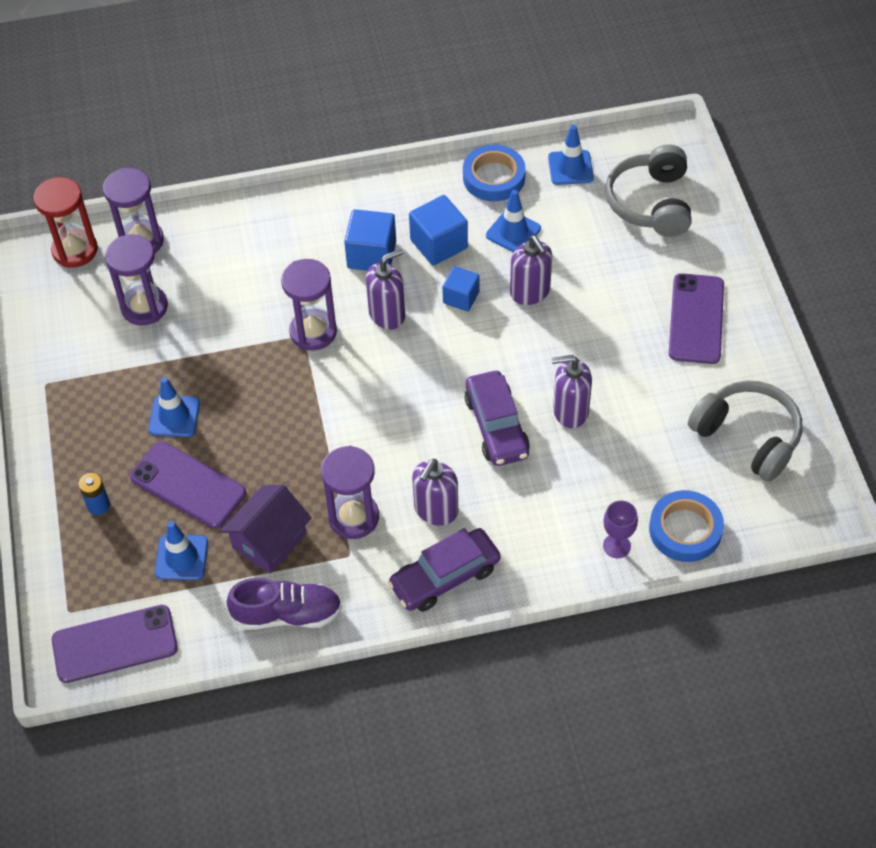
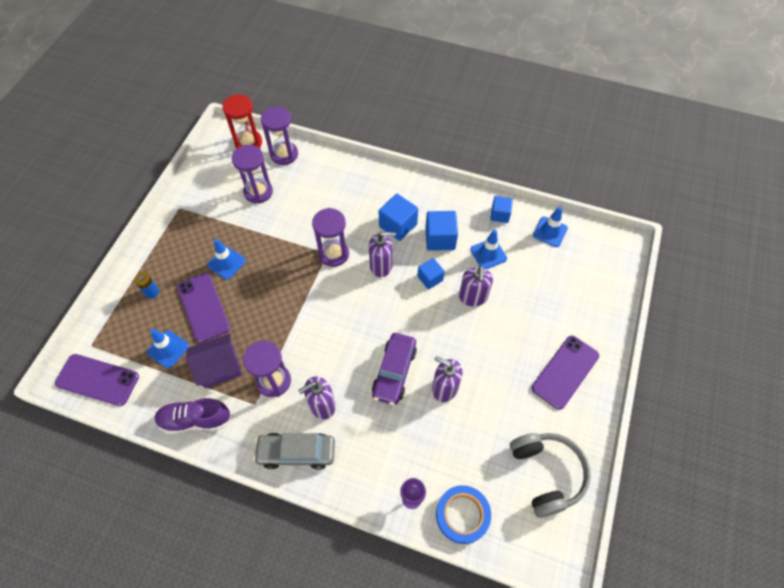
camera: 30 degrees right, 5 degrees up
(287, 614) = (195, 420): purple shoe -> purple shoe turned 150 degrees clockwise
(445, 577) = (296, 452): purple car -> grey car
(494, 177) = (499, 215): blue tape -> blue cube
(650, 203) = (585, 279): grey headphones -> none

